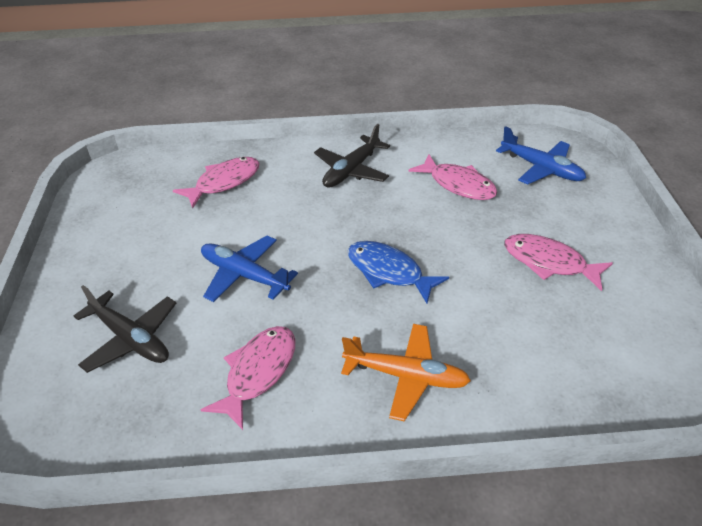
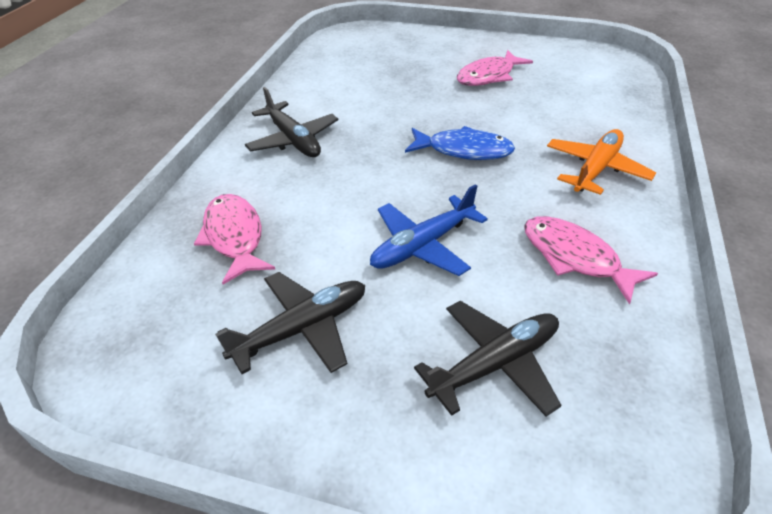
camera: 70 degrees left, 0 degrees up
(146, 239) = (301, 329): none -> black plane
(389, 272) = (463, 150): blue fish -> blue fish turned 135 degrees counterclockwise
(458, 184) = (364, 89): pink fish -> none
(541, 168) = (372, 49): blue plane -> none

